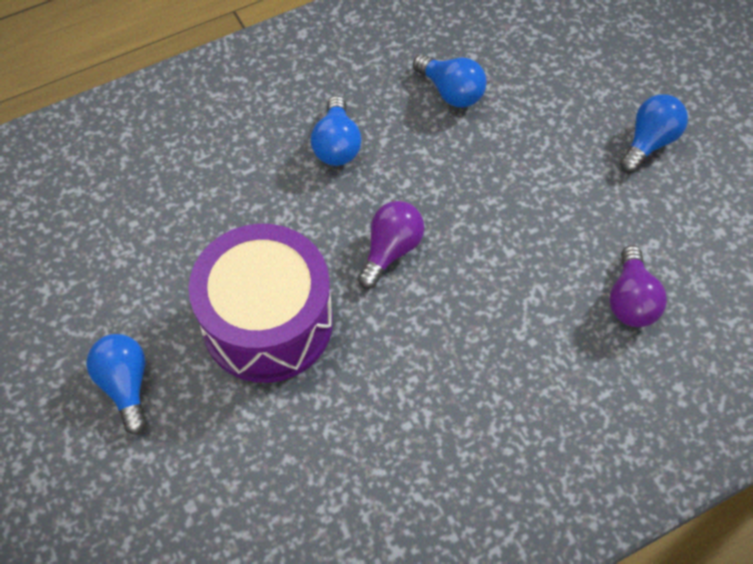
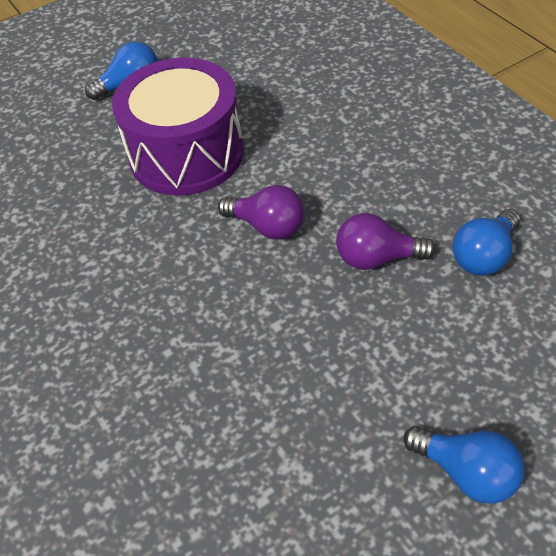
camera: 90 degrees right, 10 degrees down
(336, 145) = (386, 172): blue light bulb -> none
(631, 300) = (221, 449): purple light bulb -> purple light bulb (377, 258)

